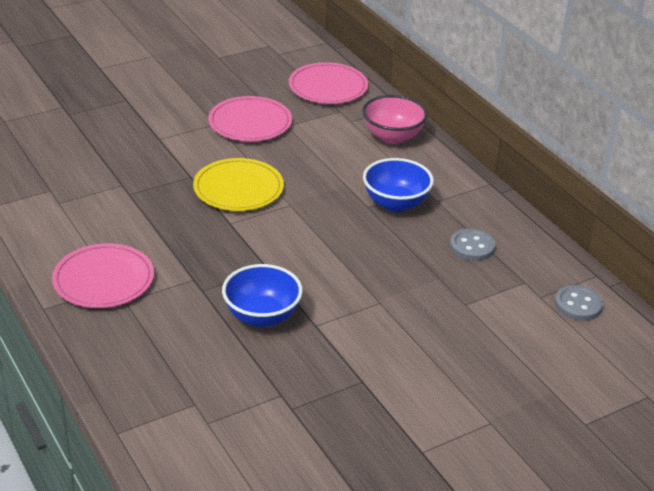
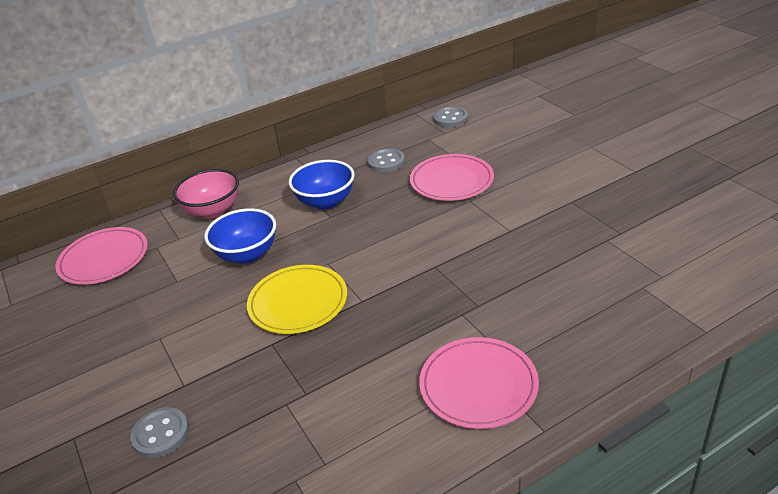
camera: 85 degrees left, 0 degrees up
(115, 133) = (161, 434): none -> grey button
(250, 123) = (164, 309): pink plate -> pink plate (451, 181)
(262, 316) = (507, 262): blue bowl -> blue bowl (247, 254)

